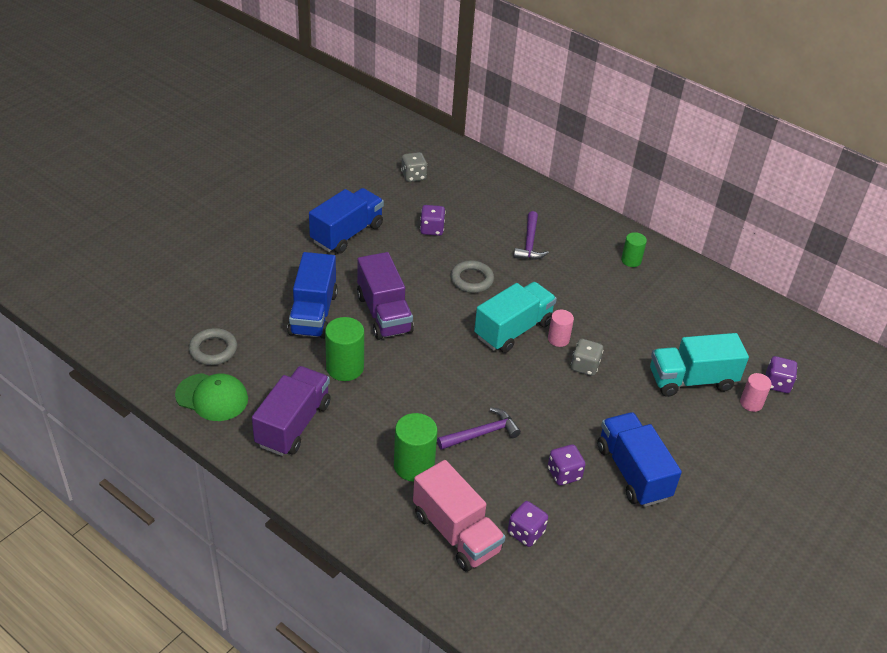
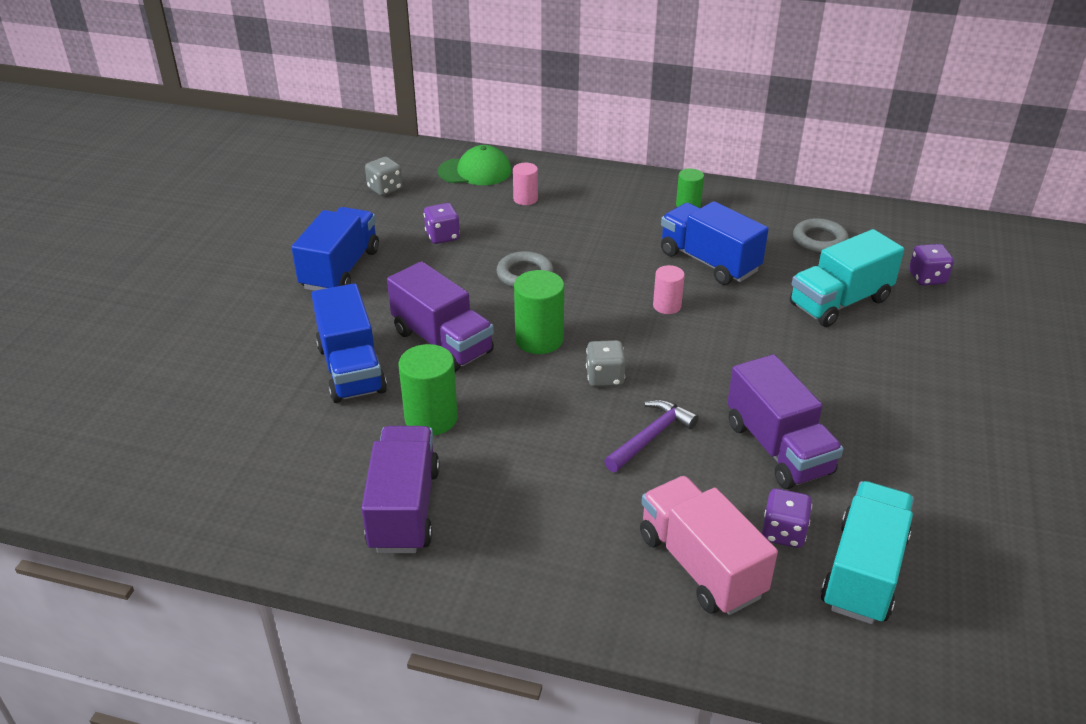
camera: 20 degrees left, 5 degrees down
(212, 397) = (270, 514): green cap -> green cap (475, 171)
(213, 350) = (238, 454): grey ring -> grey ring (819, 240)
(414, 465) = (593, 503): green cylinder -> green cylinder (539, 339)
(456, 532) = (700, 565): pink truck -> pink truck turned 150 degrees counterclockwise
(513, 330) = (609, 312): turquoise truck -> turquoise truck (863, 572)
(529, 243) = (565, 219): purple hammer -> none
(564, 474) = (778, 448): purple dice -> purple truck
(585, 366) = (716, 325): grey dice -> grey dice (605, 377)
(633, 472) = (852, 419): blue truck -> blue truck (709, 262)
(751, 403) = (917, 305): pink cylinder -> pink cylinder (525, 199)

